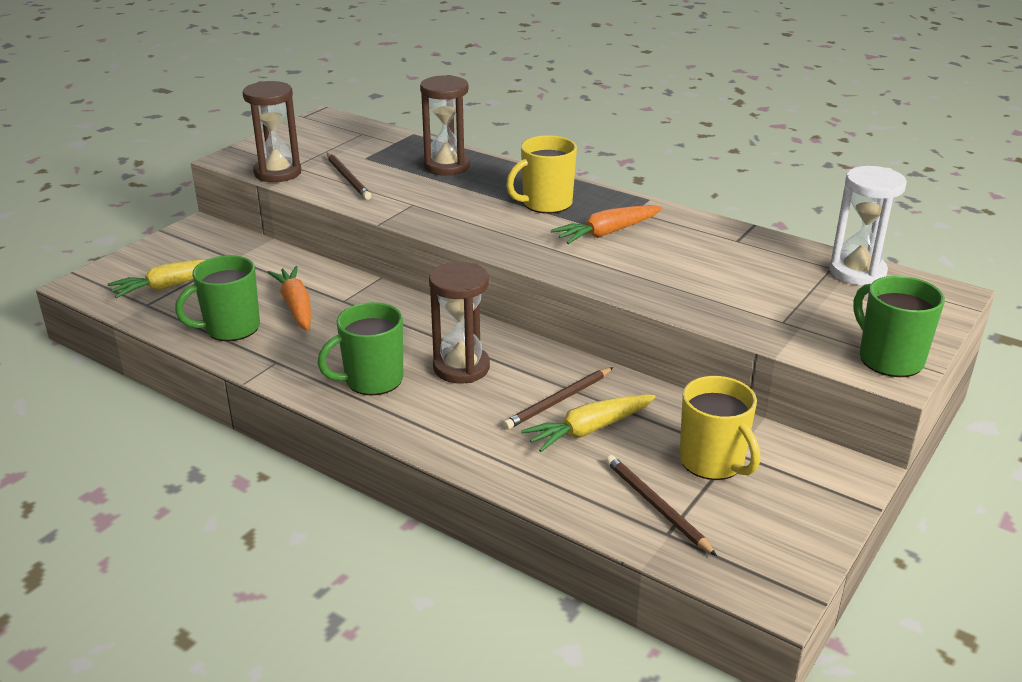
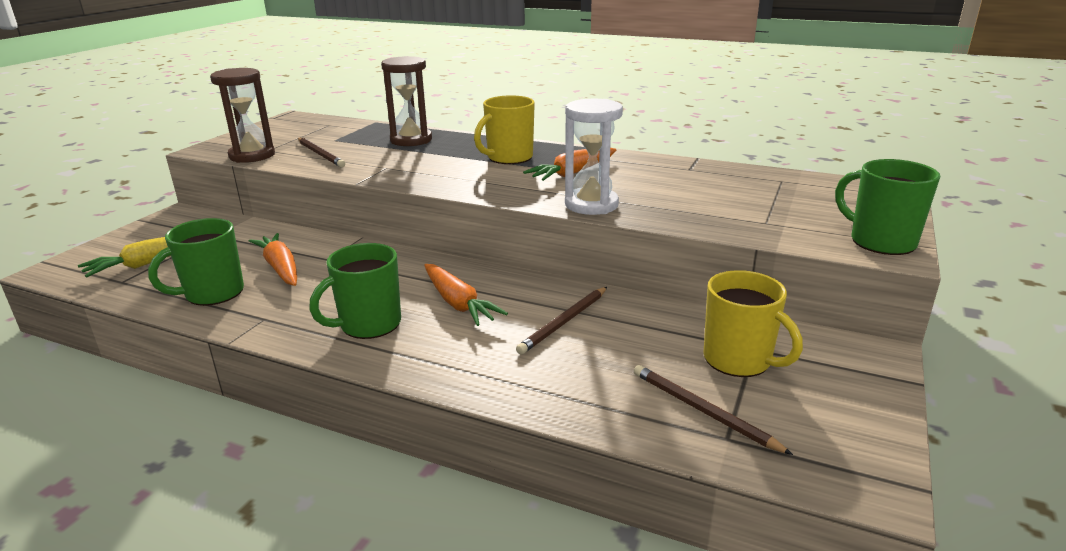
camera: 10 degrees left, 5 degrees down
(461, 368) = (458, 303): brown hourglass -> orange carrot
(589, 430) = (604, 345): yellow carrot -> none
(857, 272) = (806, 181): white hourglass -> white hourglass (591, 205)

